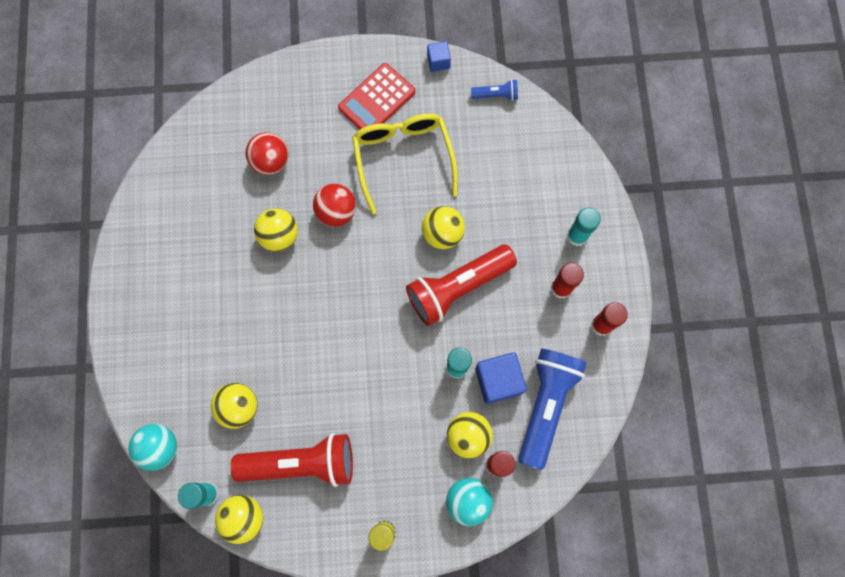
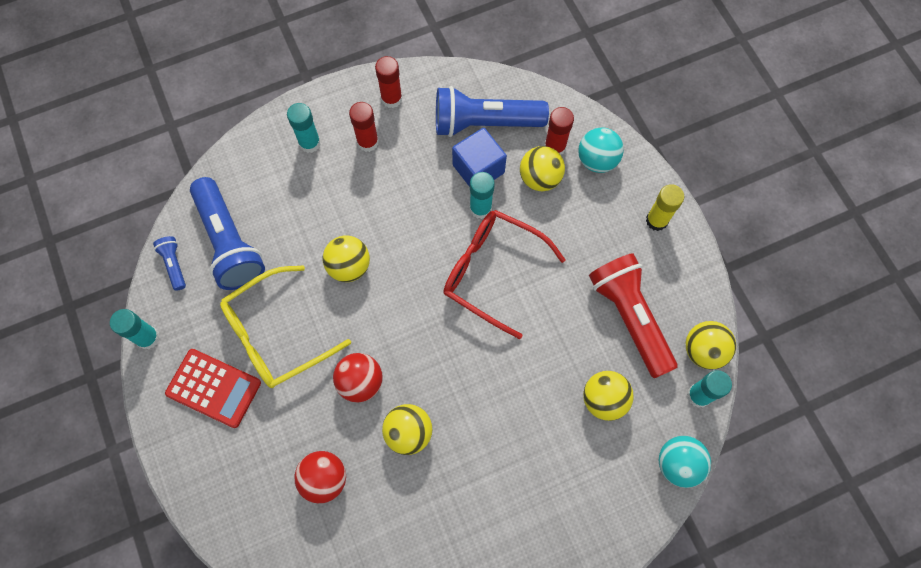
camera: 110 degrees left, 5 degrees down
(391, 355) = (492, 272): none -> red glasses
(438, 61) = (148, 338): blue cube -> turquoise glue stick
(457, 288) = (401, 233): red flashlight -> none
(501, 143) = (229, 242): none -> blue flashlight

